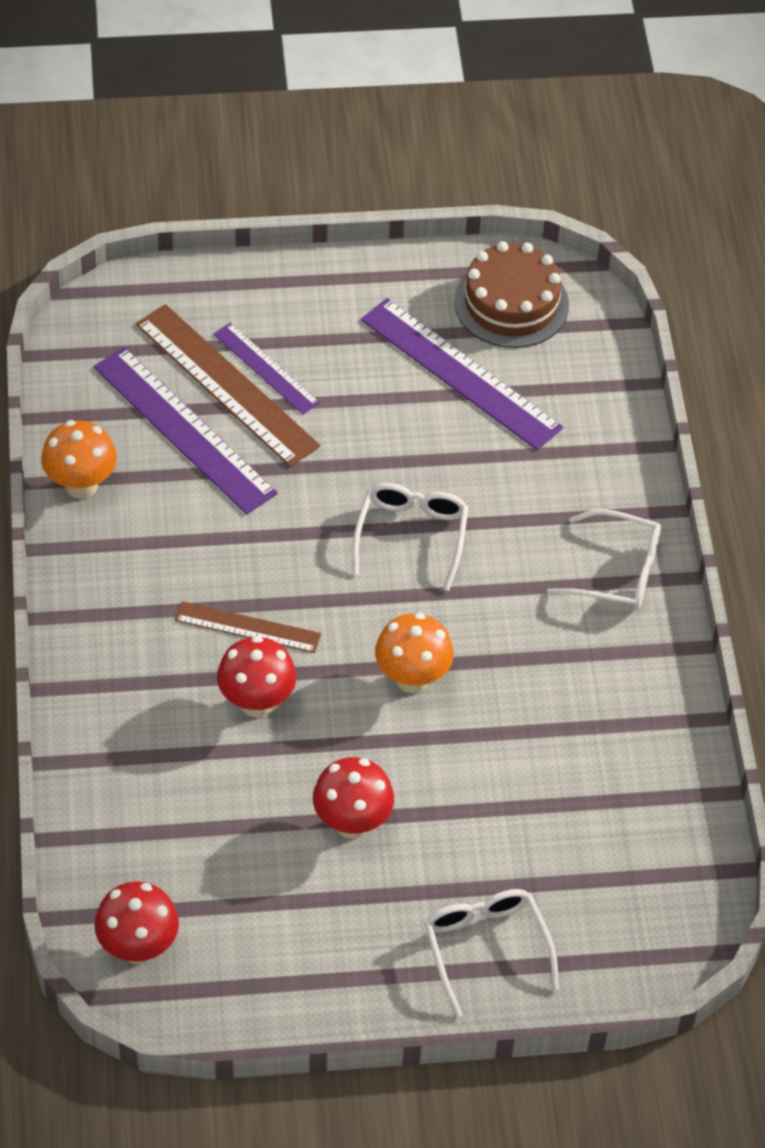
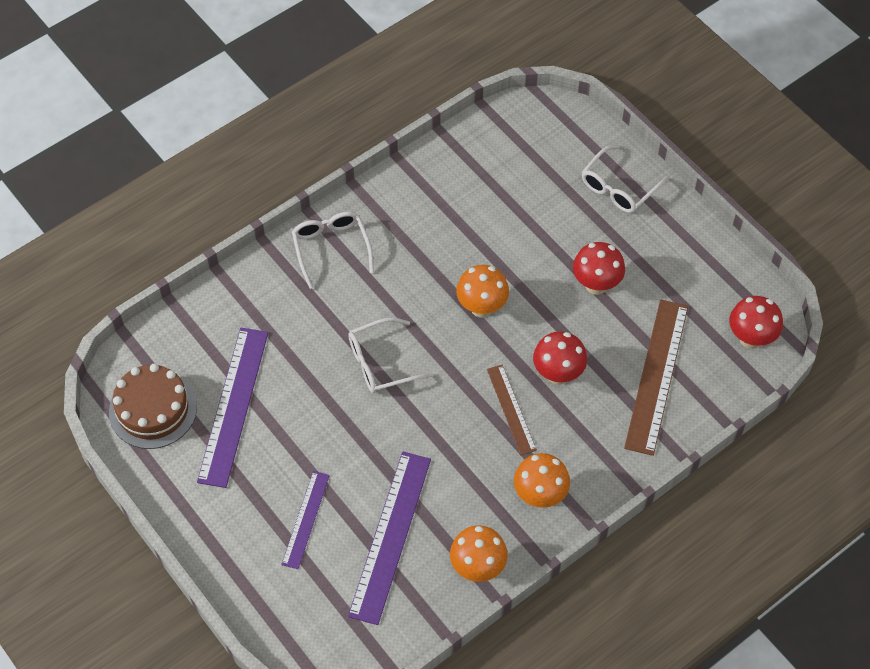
camera: 120 degrees left, 5 degrees up
(116, 590) = (540, 496): none -> orange mushroom
(226, 385) = (336, 534): brown ruler -> brown ruler (657, 376)

